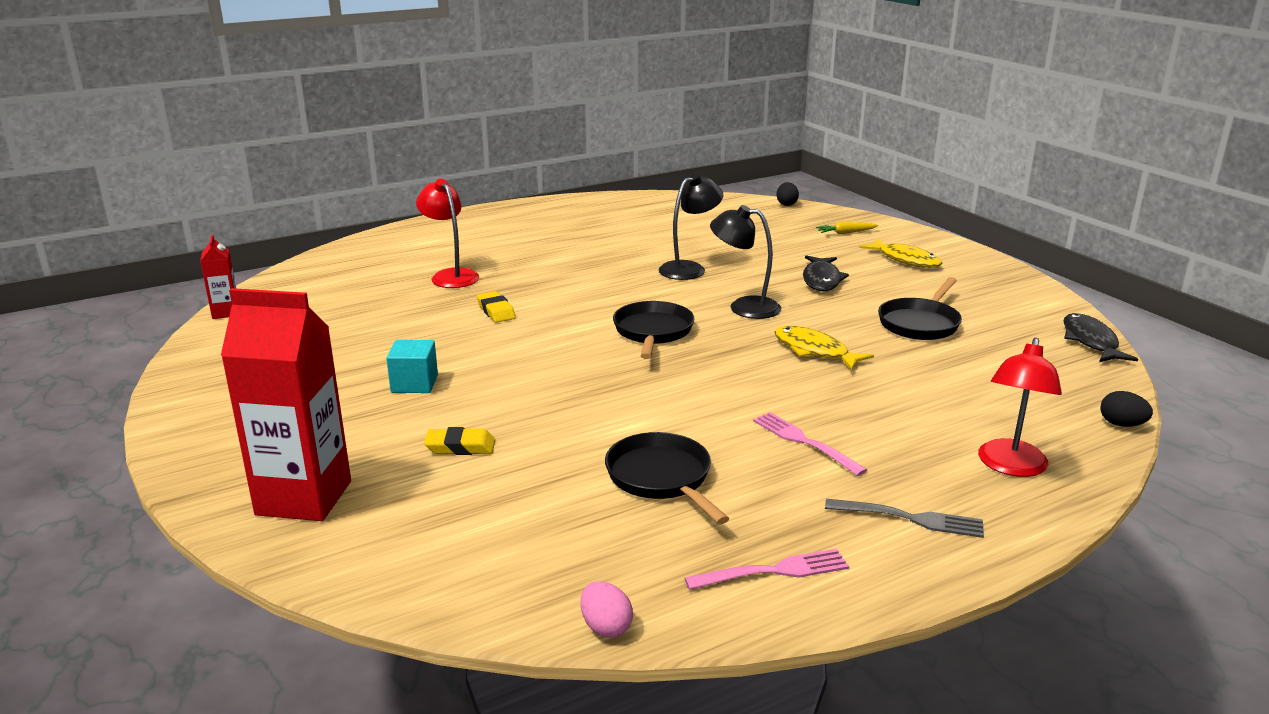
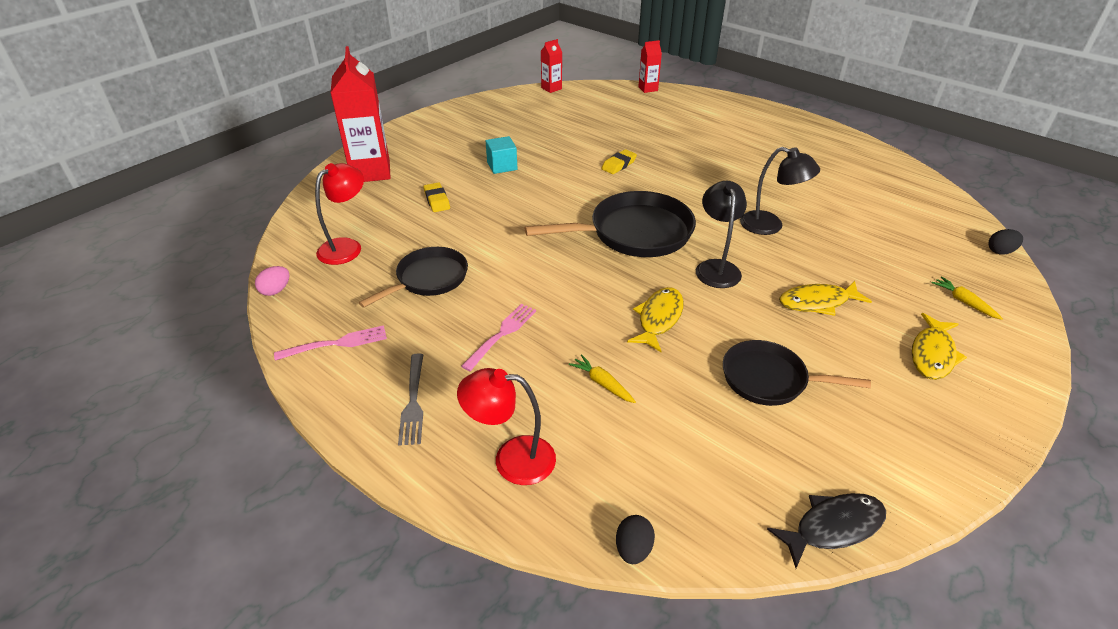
camera: 70 degrees right, 15 degrees up
(323, 258) = (648, 89): none -> red carton
(451, 275) = (660, 135): red lamp -> red lamp (347, 247)
(653, 332) = (634, 233): black pan -> black pan, size x1.56
(773, 571) = (336, 343): pink fork -> pink fork turned 75 degrees counterclockwise
(821, 280) = (817, 302): black fish -> yellow fish
(906, 398) = (602, 383): none -> yellow carrot

